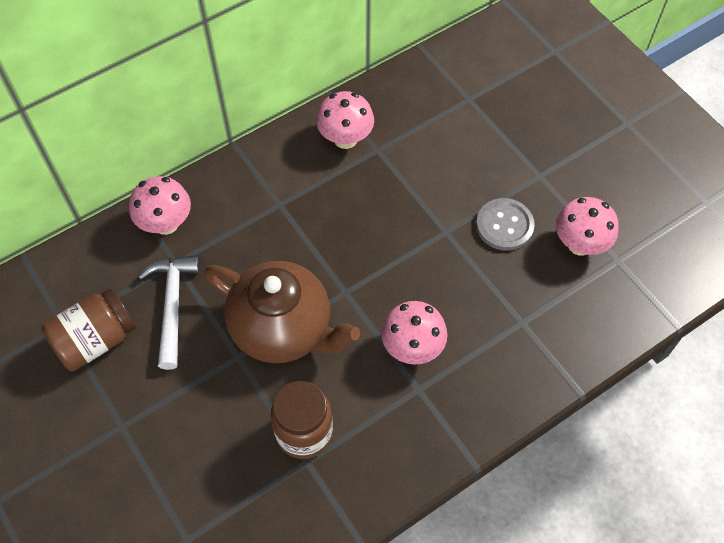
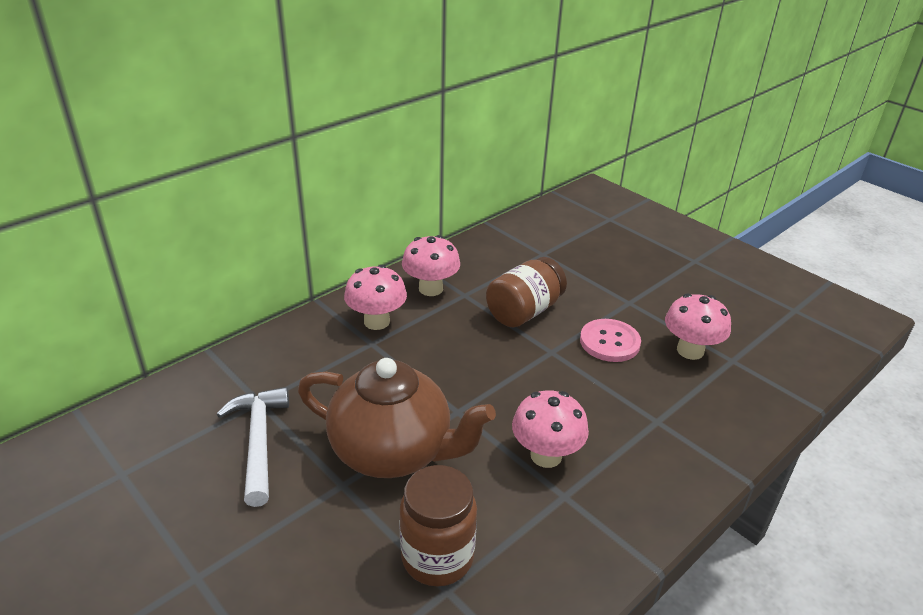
camera: 10 degrees left, 25 degrees down
(96, 340) = (163, 485): brown jar -> brown jar (524, 311)
(166, 223) = (247, 368): pink mushroom -> pink mushroom (376, 321)
(504, 225) = (609, 342): grey button -> pink button

